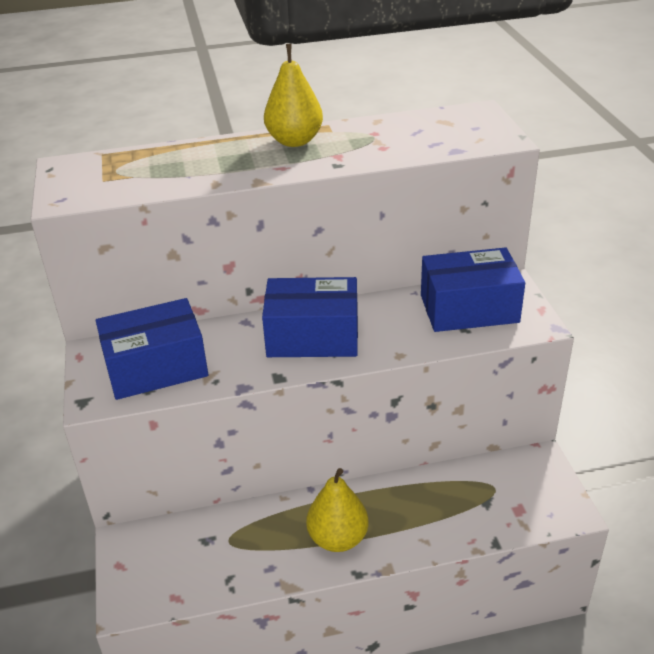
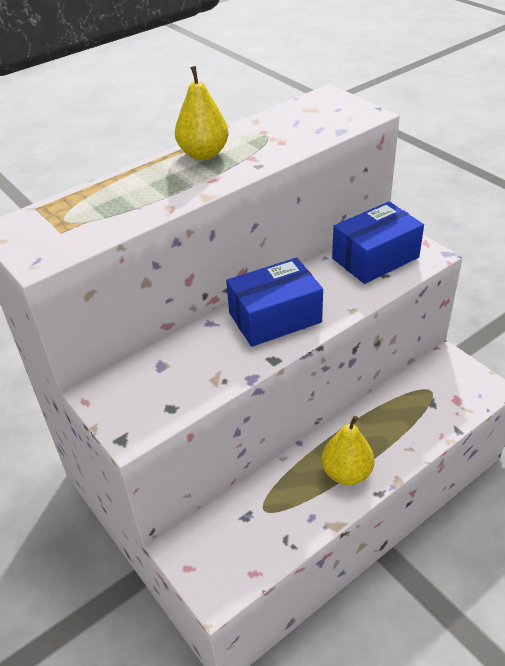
camera: 25 degrees left, 5 degrees up
(156, 368) = (164, 387): blue box -> none

